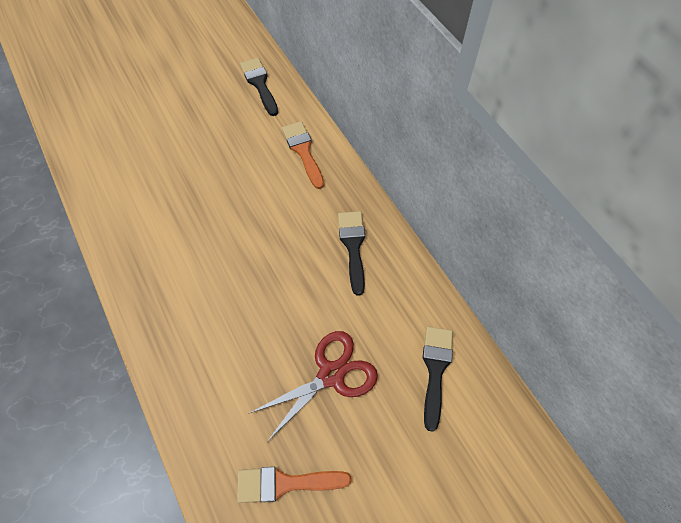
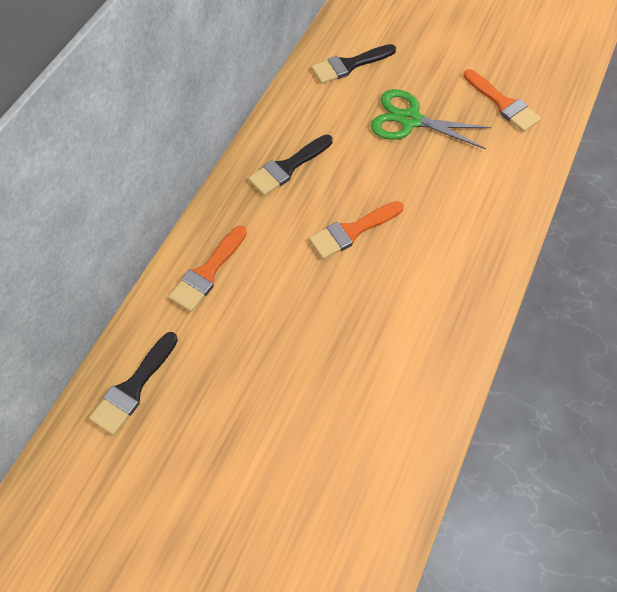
camera: 125 degrees left, 0 degrees up
(261, 252) = (352, 231): none -> orange brush
(331, 375) = (410, 120): red scissors -> green scissors

